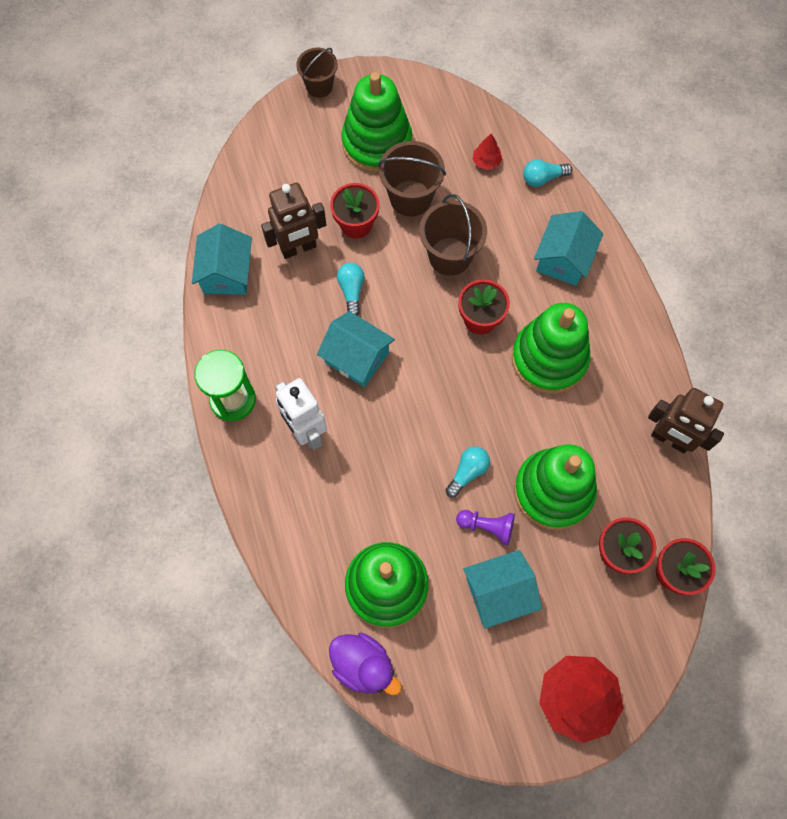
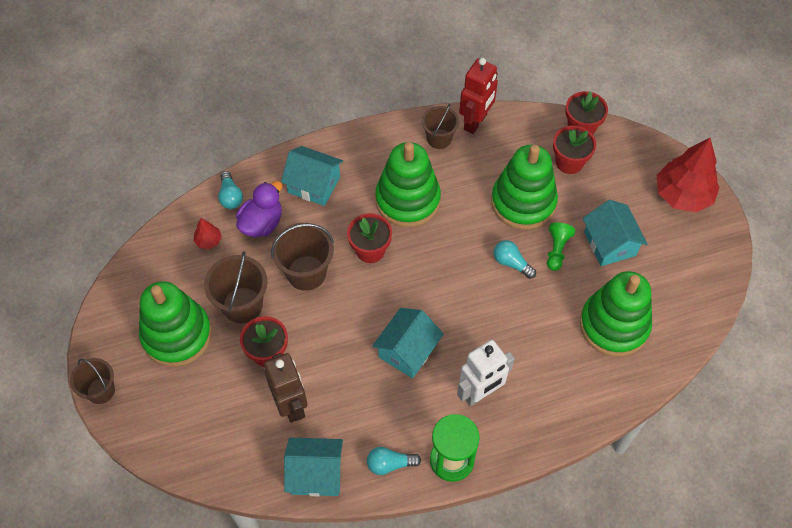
camera: 90 degrees left, 10 degrees down
(351, 291) = (339, 356): turquoise light bulb -> turquoise light bulb (390, 464)
(363, 665) = (681, 342): purple duck -> purple duck (262, 223)
(487, 526) = (557, 250): purple pawn -> green pawn
(640, 395) = (439, 139): none -> brown bucket
(669, 439) = (475, 122): brown robot -> red robot

